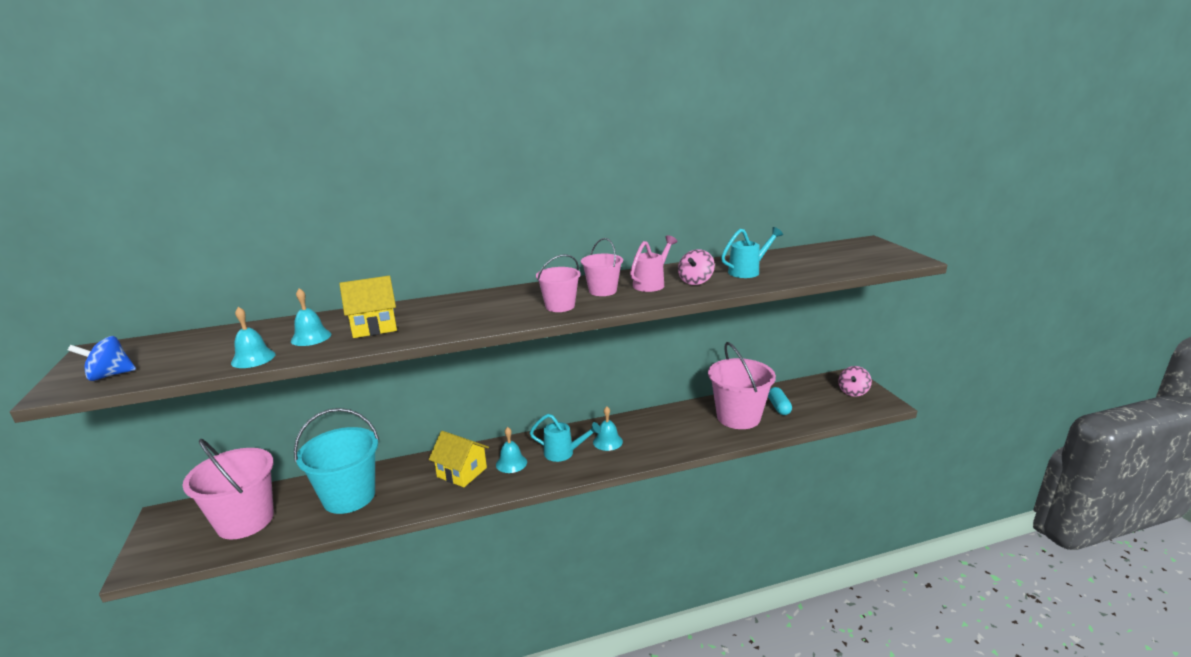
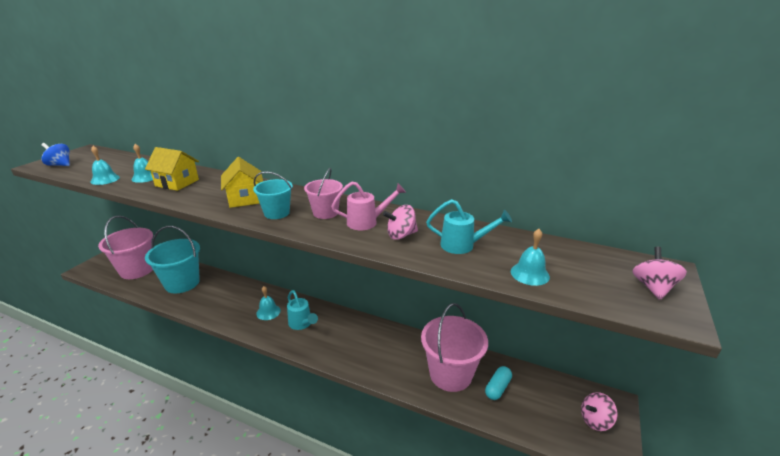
camera: 40 degrees right, 5 degrees up
(462, 472) = (240, 301): yellow house -> yellow house (245, 199)
(560, 306) = (277, 213): pink bucket -> turquoise bucket
(607, 441) = (336, 333): turquoise bell -> turquoise bell (530, 274)
(880, 252) = (653, 287): none -> pink spinning top

